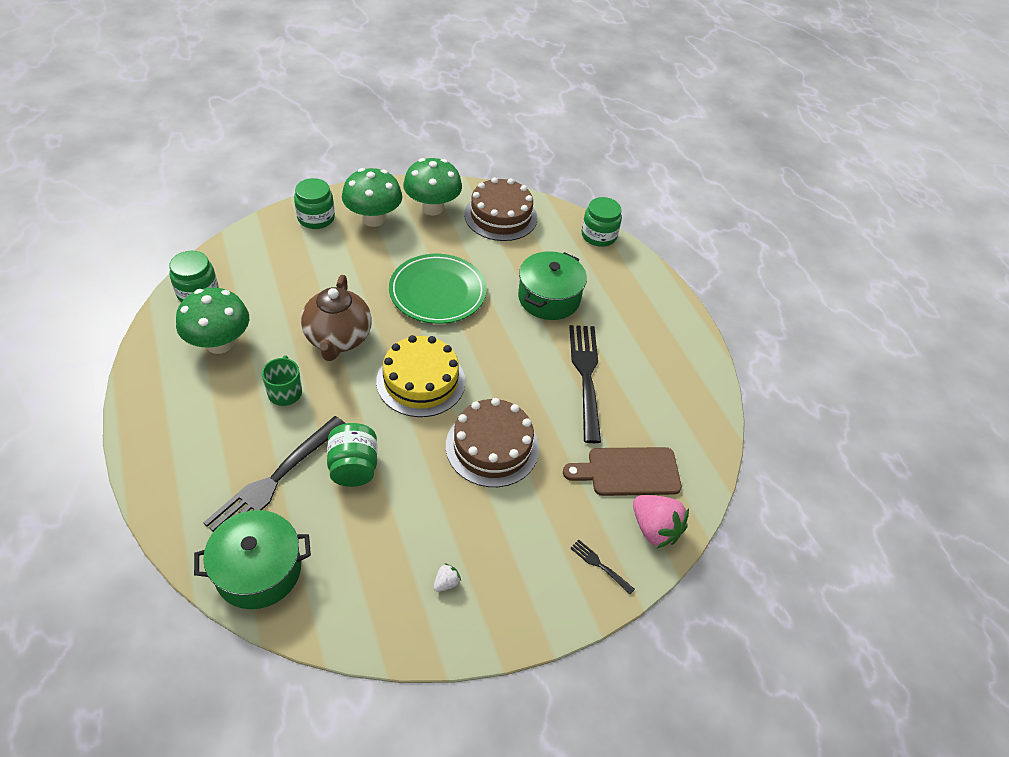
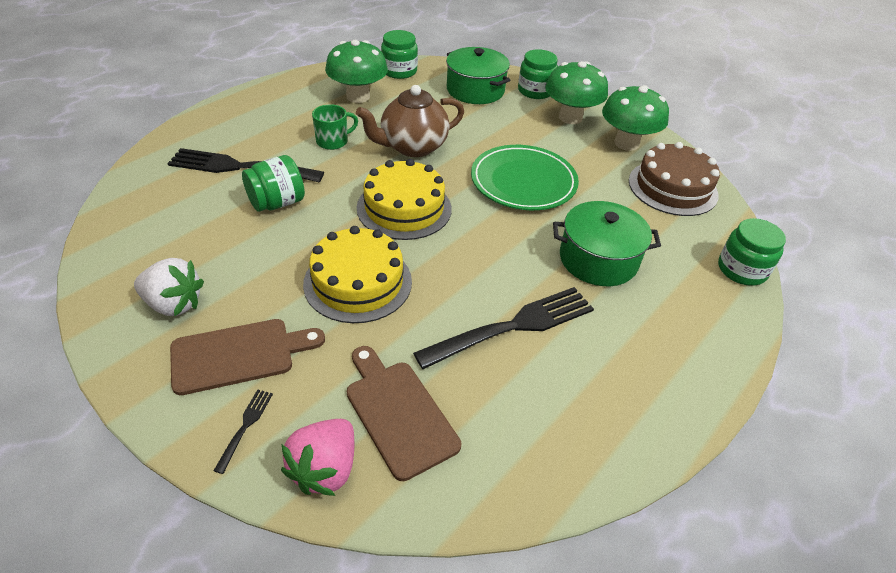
camera: 65 degrees right, 5 degrees down
(258, 570) = (147, 190): green pot -> green pot (475, 90)
(446, 583) = (174, 304): white strawberry -> white strawberry, size x2.17
(492, 447) = (358, 282): brown cake -> yellow cake
(529, 550) = (239, 355): none -> brown cutting board

